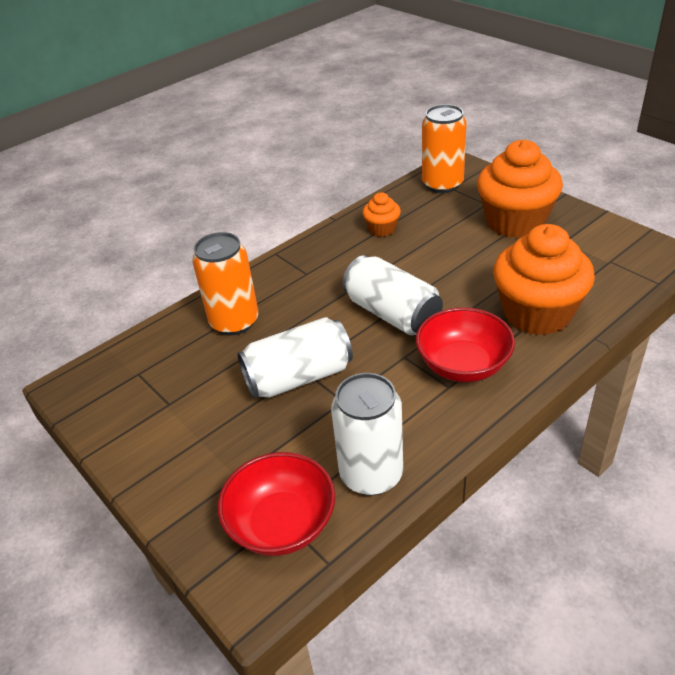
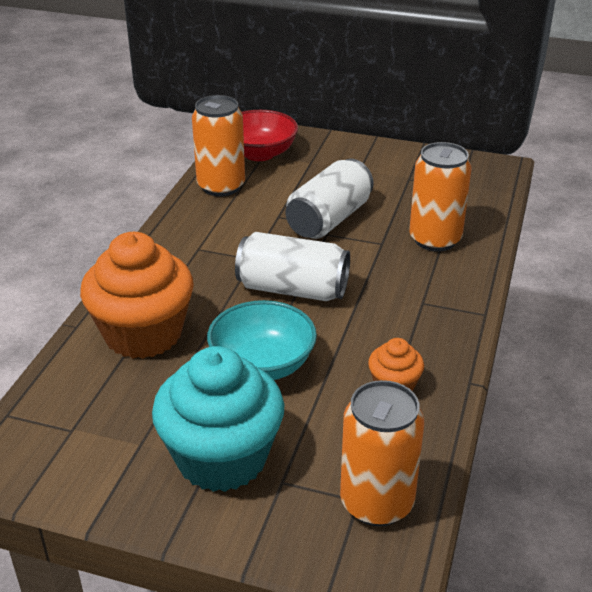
camera: 145 degrees right, 5 degrees down
(371, 474) = (221, 186): white can -> orange can
(456, 264) = (262, 364): none -> turquoise bowl
(463, 365) = (194, 267): red bowl -> none
(515, 222) = (222, 458): orange cupcake -> turquoise cupcake

